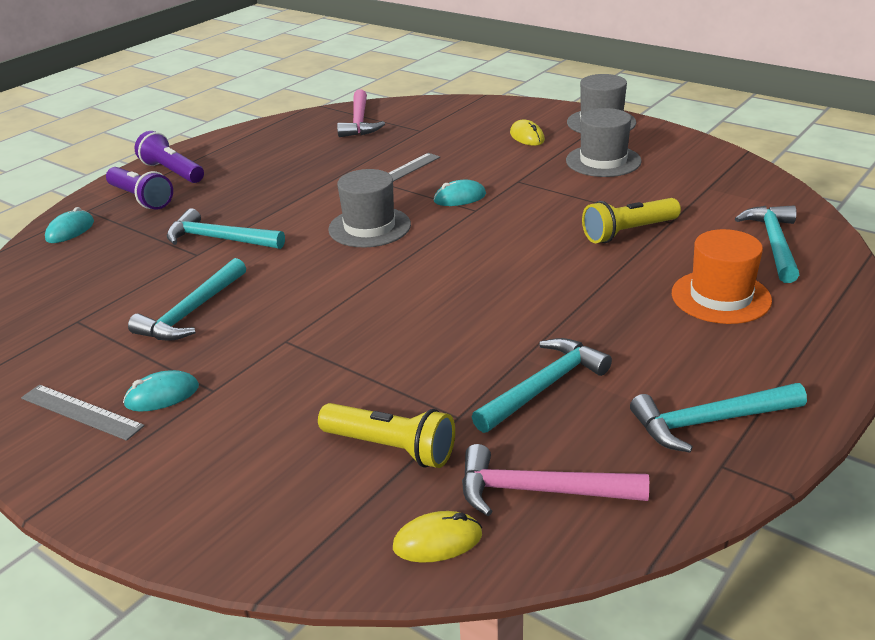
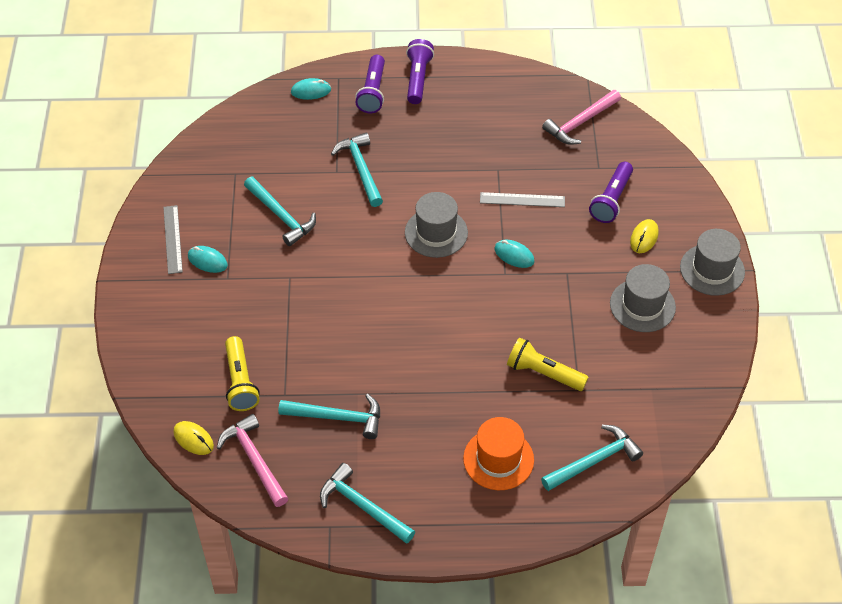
camera: 50 degrees right, 20 degrees up
(191, 312) = (281, 216): turquoise hammer -> turquoise hammer turned 120 degrees counterclockwise
(464, 136) = (611, 200): none -> purple flashlight

